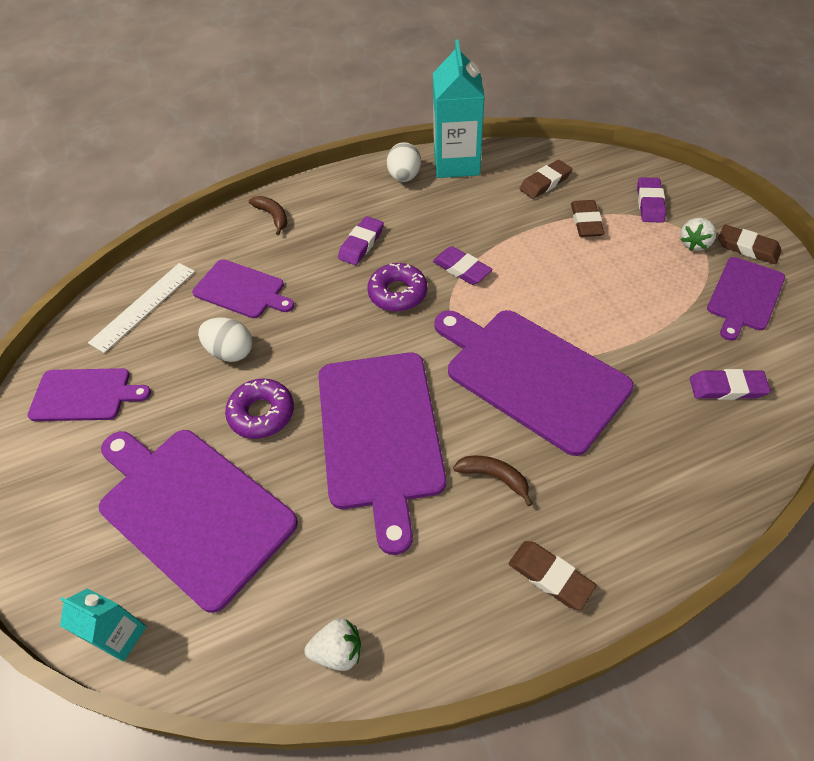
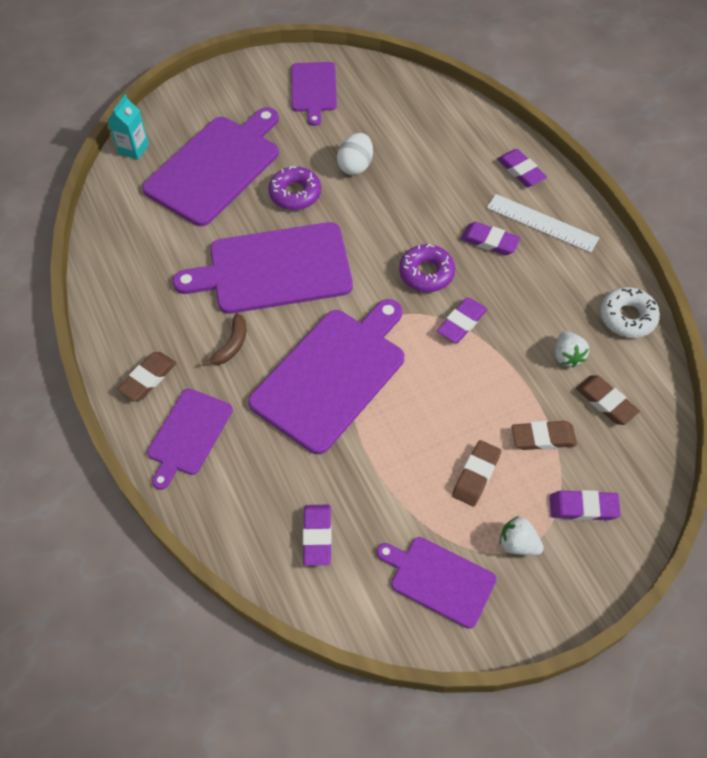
camera: 85 degrees right, 5 degrees up
(144, 306) = (402, 103): white ruler -> white ruler (542, 223)
(242, 290) = (424, 162): purple cutting board -> purple cutting board (188, 435)
(273, 216) = (521, 171): brown banana -> purple eraser
(338, 651) = (111, 257): white strawberry -> white strawberry (567, 356)
(404, 177) = (596, 271): white egg -> none
(456, 163) = (627, 317): turquoise carton -> white donut
(747, 248) = (516, 601): brown eraser -> brown eraser (476, 475)

